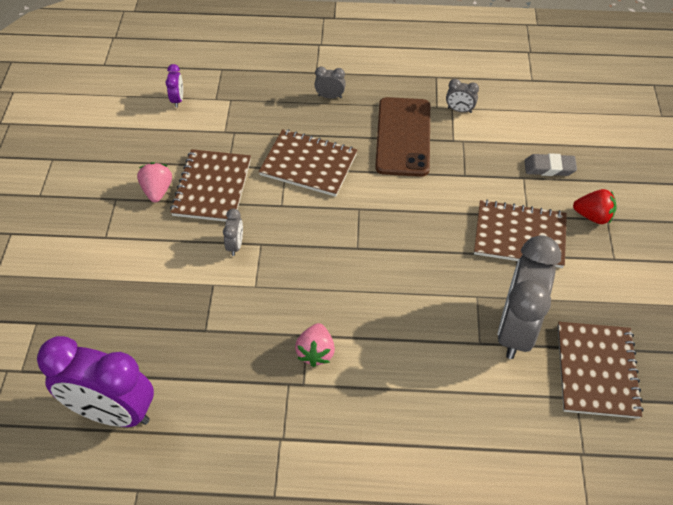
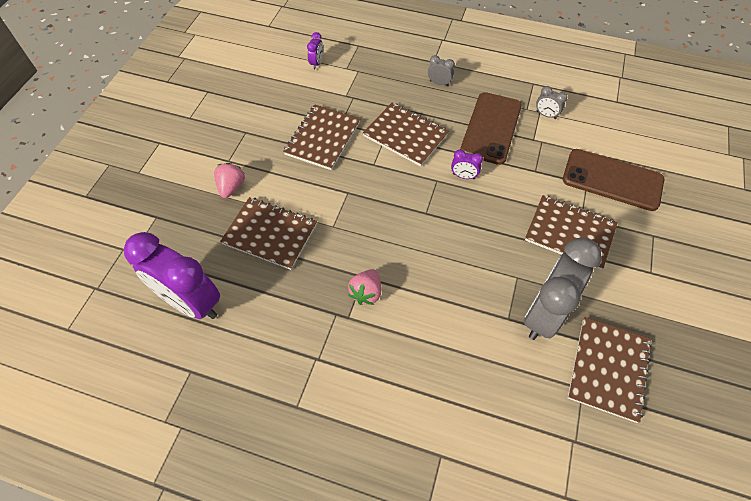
camera: 15 degrees right, 5 degrees up
(157, 191) = (279, 132): pink strawberry -> pink strawberry (231, 187)
(183, 312) = (270, 234): none -> brown notebook
(235, 245) = (327, 189): grey clock -> none
(388, 198) = (463, 176): none -> purple clock
(549, 168) = (612, 180): grey eraser -> brown phone
(593, 216) = (641, 230): red strawberry -> none

